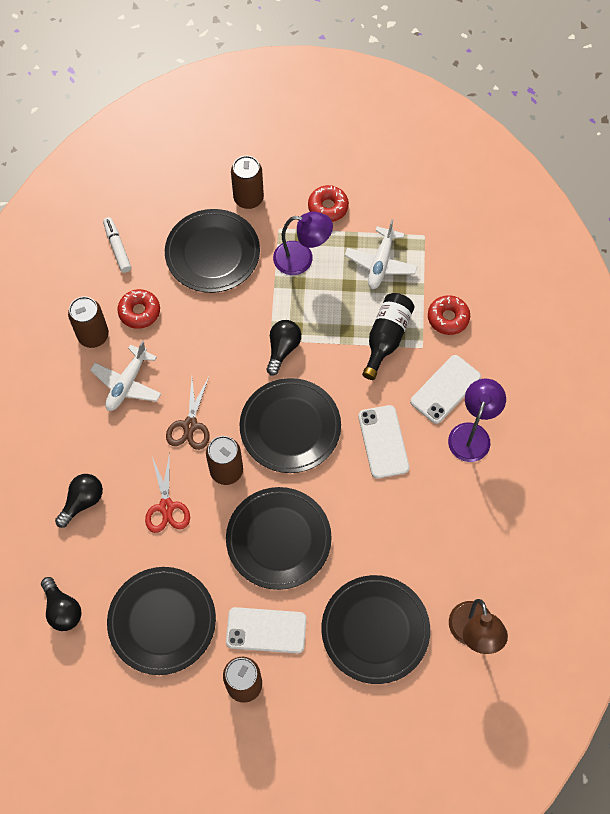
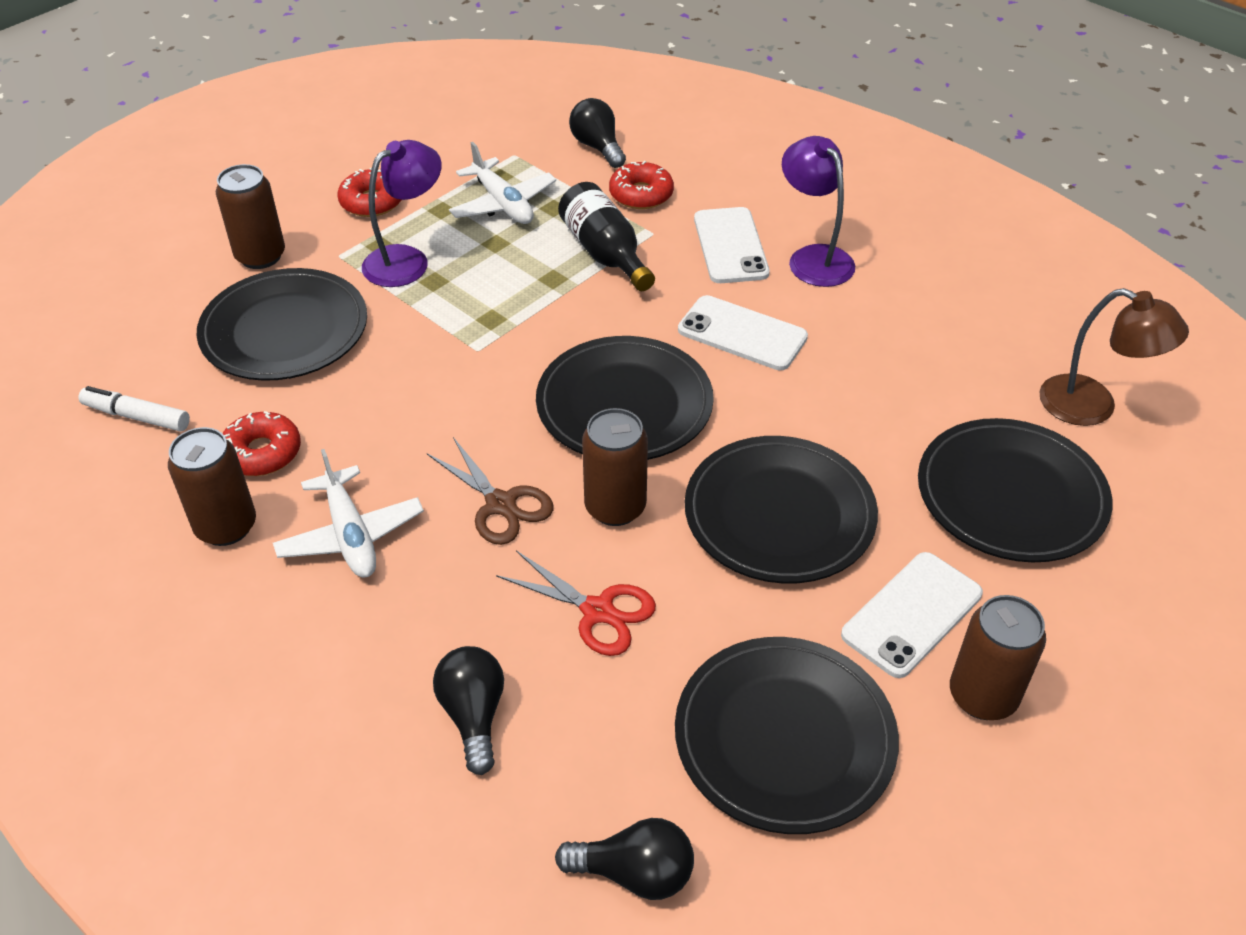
camera: 50 degrees left, 20 degrees down
(282, 349) = (505, 347): black light bulb -> black light bulb (597, 147)

